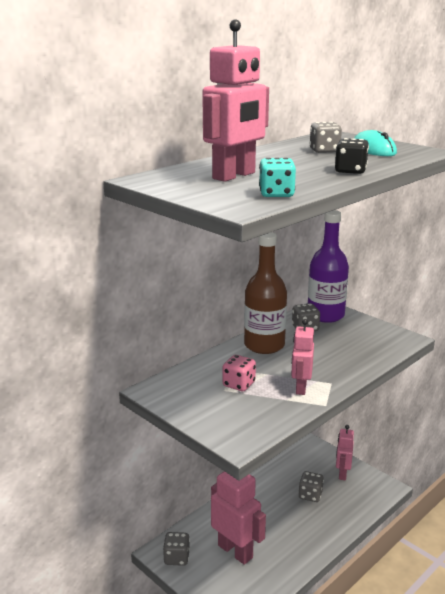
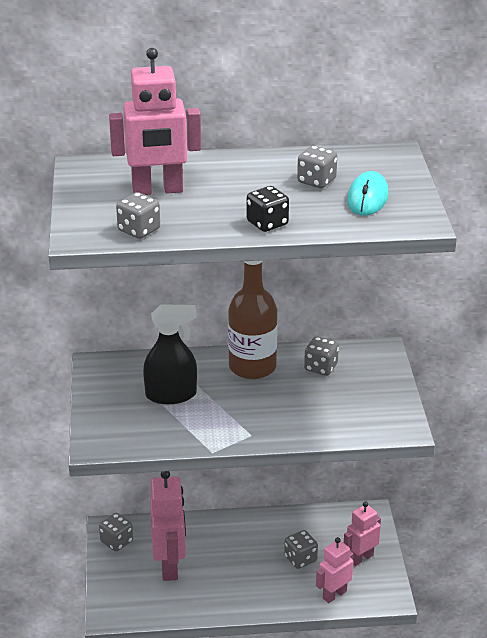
camera: 40 degrees right, 10 degrees up
(239, 384) = (171, 395): pink dice -> black spray bottle
(276, 194) = (139, 230): turquoise dice -> grey dice
(300, 388) = (216, 425): pink robot -> pink robot (334, 594)
(325, 315) = (367, 362): purple bottle -> none

